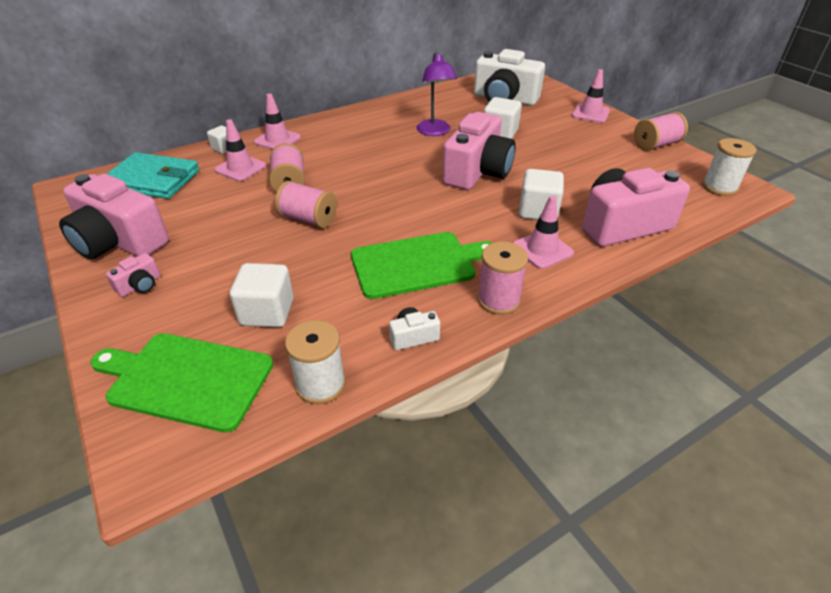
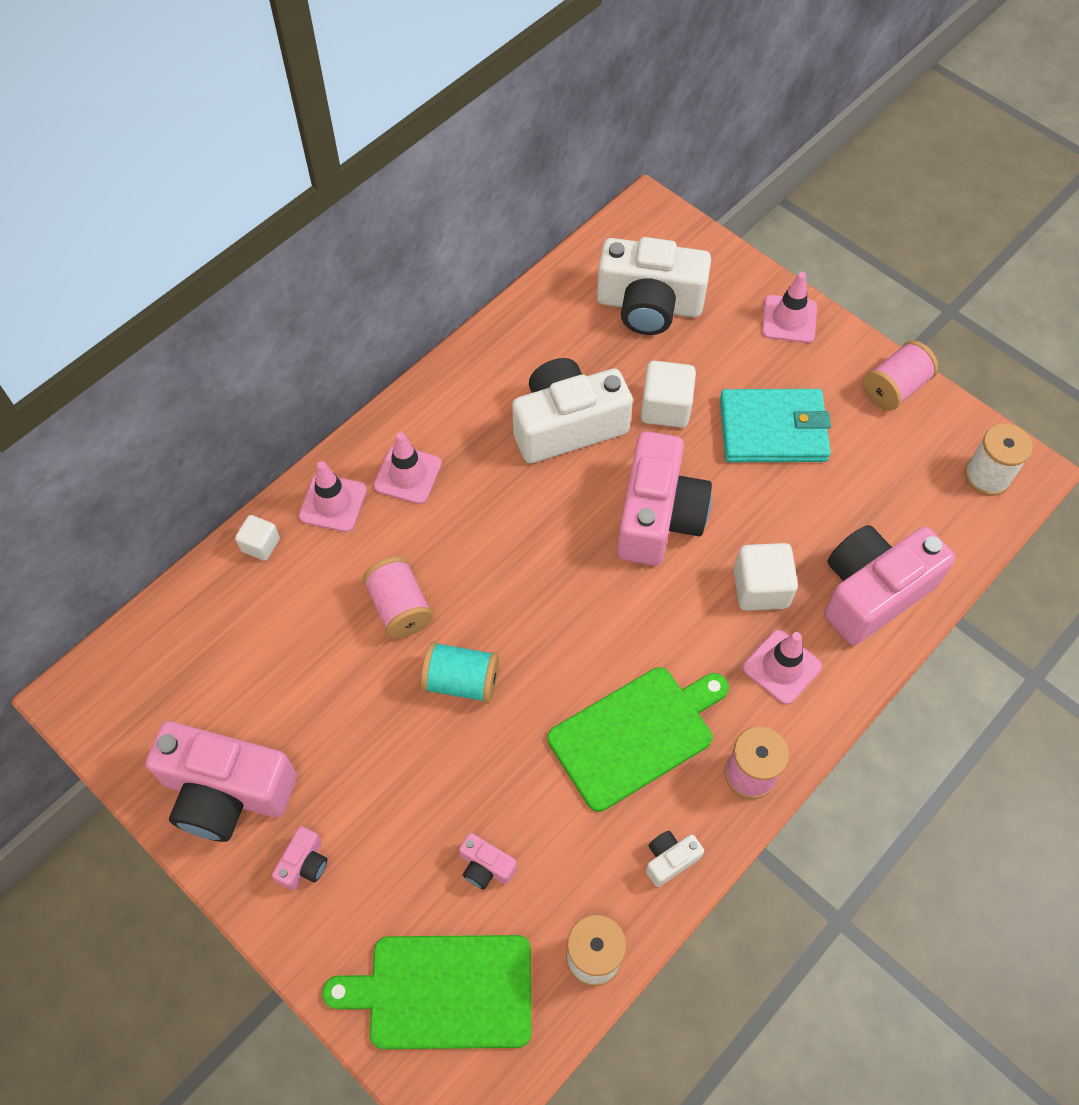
camera: 15 degrees left, 20 degrees up
(153, 180) = (194, 648): turquoise wallet -> turquoise wallet (773, 430)
(240, 168) = (311, 589): pink traffic cone -> pink traffic cone (407, 475)
(267, 312) = (486, 866): white cube -> pink camera
(308, 219) = (461, 681): pink spool -> turquoise spool
(435, 132) = (567, 425): purple lamp -> white camera

